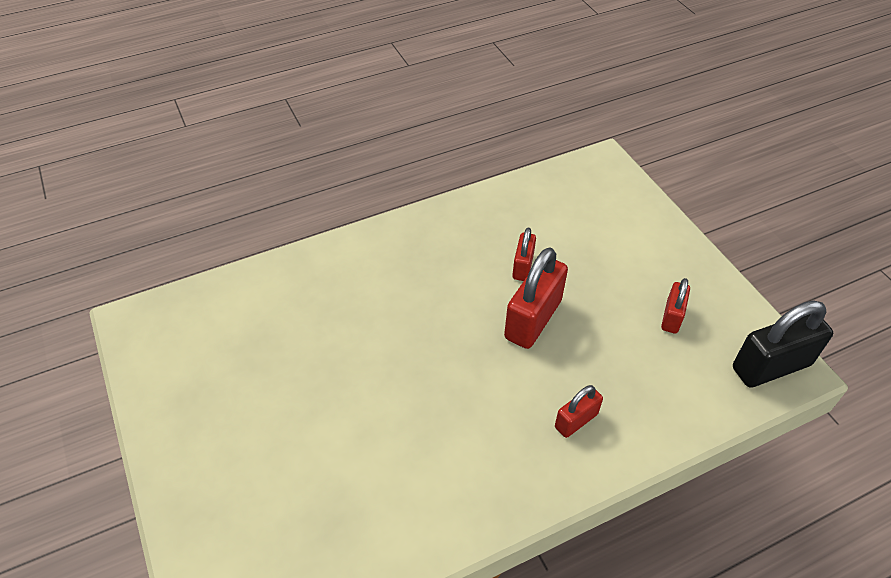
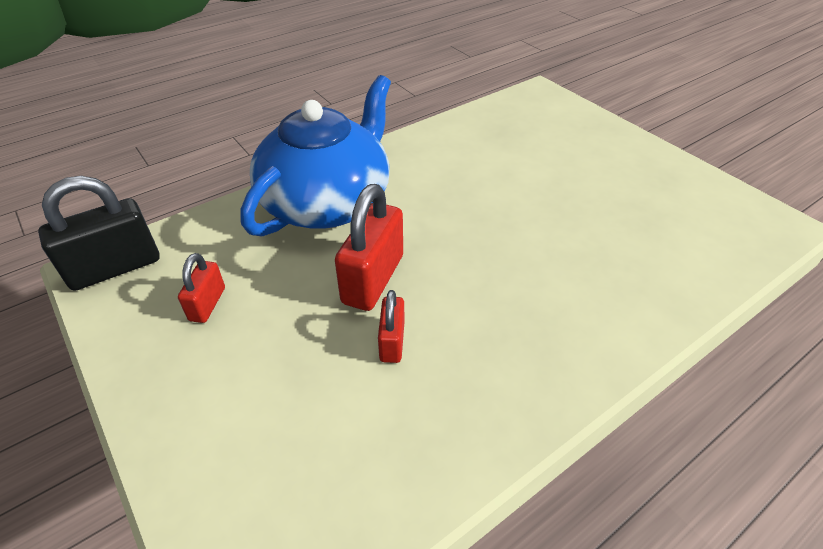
camera: 170 degrees right, 5 degrees down
(576, 421) = (328, 202): red padlock -> blue teapot

